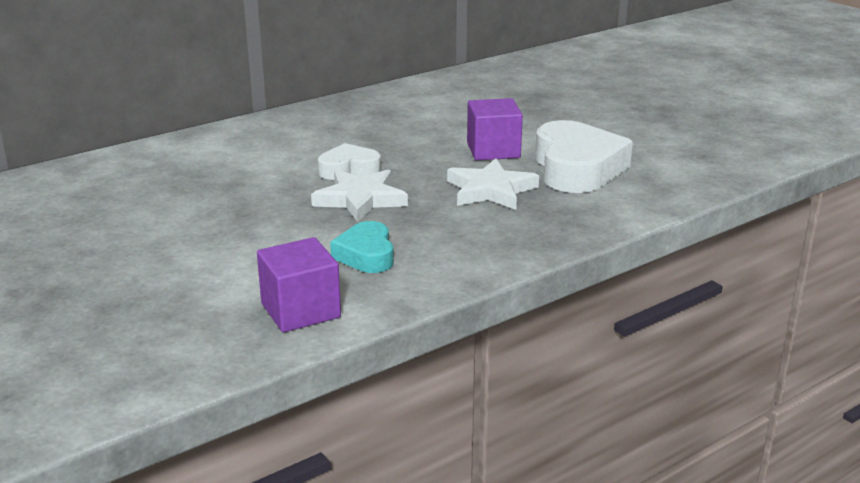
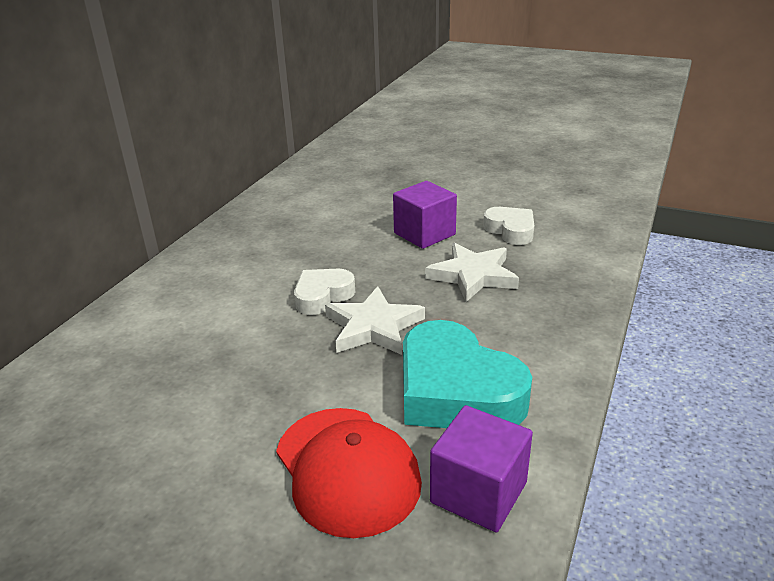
camera: 30 degrees left, 5 degrees up
(232, 269) = (347, 469): none -> red cap
(366, 255) = (456, 391): turquoise heart -> turquoise heart, size x1.80
(577, 168) = (511, 230): white heart -> white heart, size x0.56

